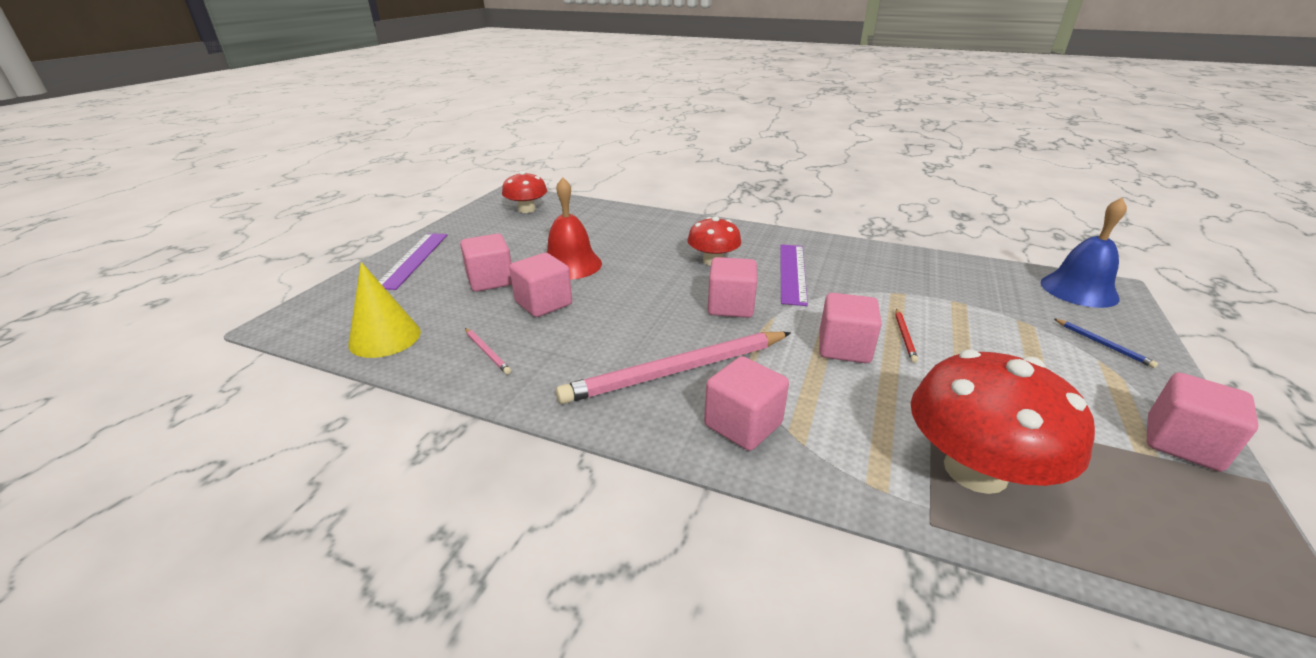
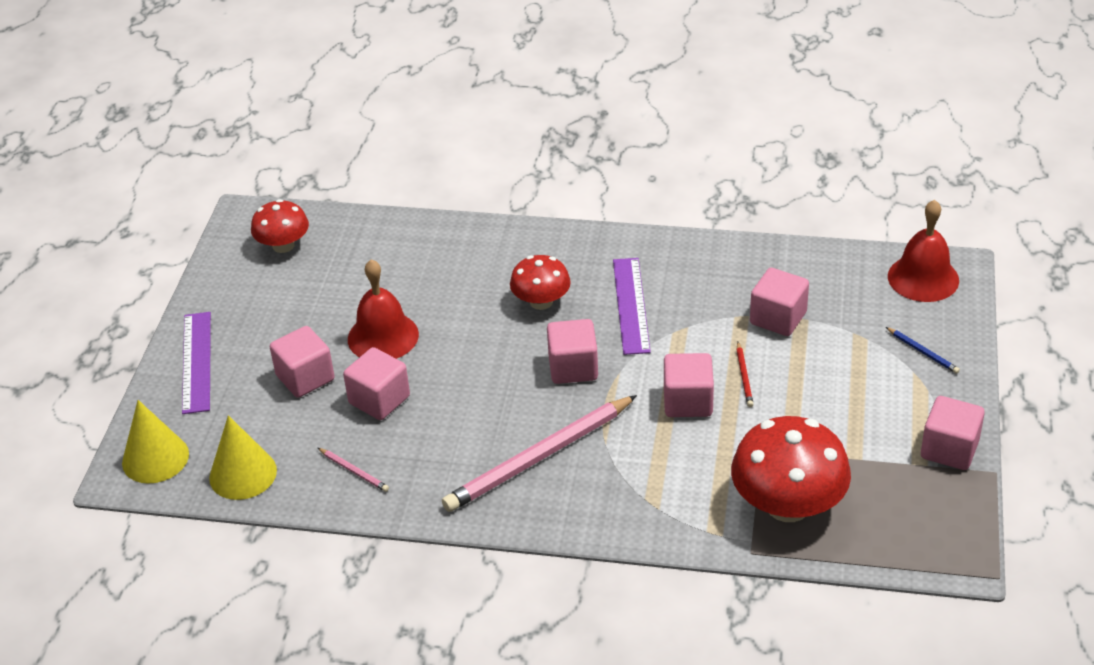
camera: 10 degrees left, 10 degrees up
(322, 314) = (155, 458): none -> yellow cone
(743, 425) = (607, 500): pink cube -> pink cube (778, 318)
(1079, 290) = (923, 278): blue bell -> red bell

